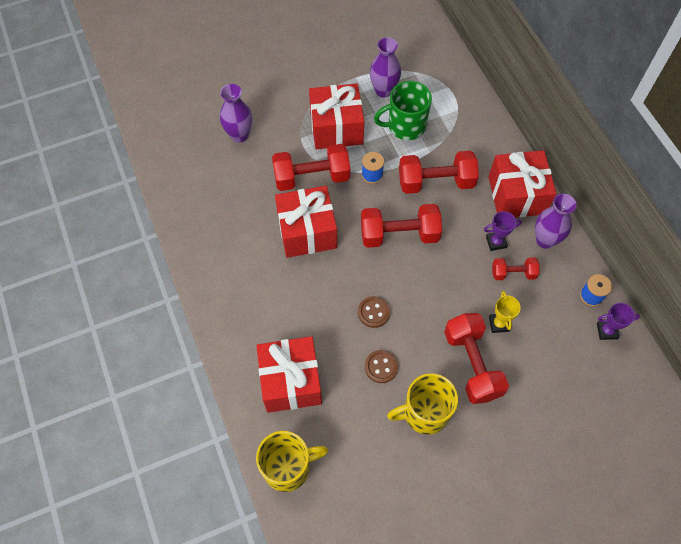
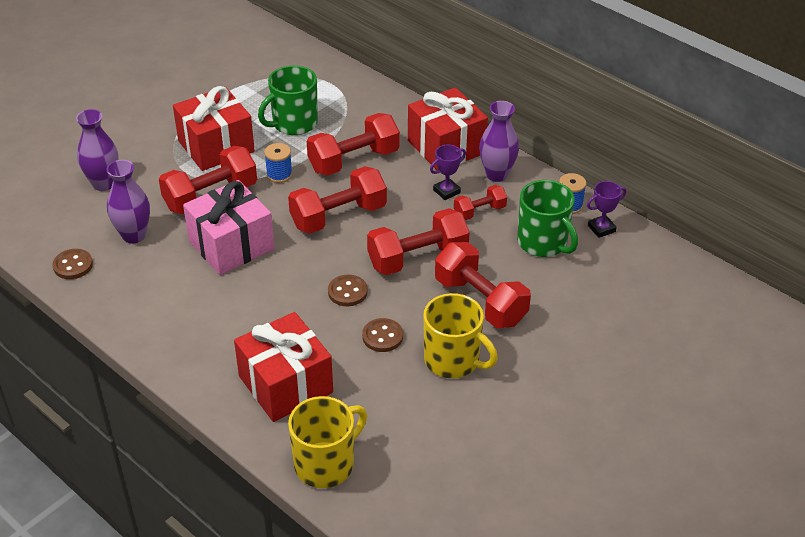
camera: 25 degrees left, 20 degrees down
(187, 206) = (73, 265): none -> brown button
(307, 231) = (231, 245): red gift -> pink gift
(383, 90) = (252, 100): purple vase -> purple vase (134, 235)
(424, 413) = (453, 360): yellow mug -> yellow mug turned 105 degrees counterclockwise
(442, 301) = (417, 258): none -> red dumbbell
(499, 324) = (489, 258): yellow trophy -> none
(550, 326) = (543, 243): none -> green mug

